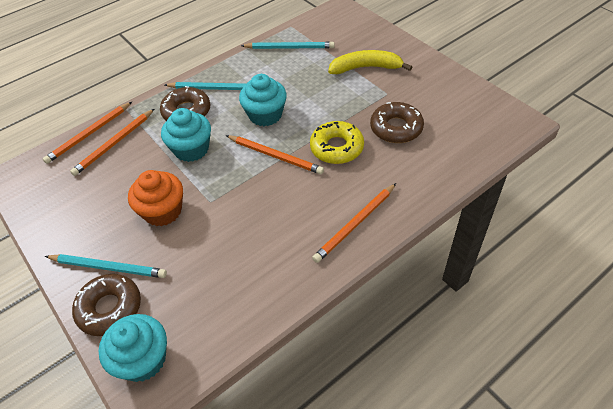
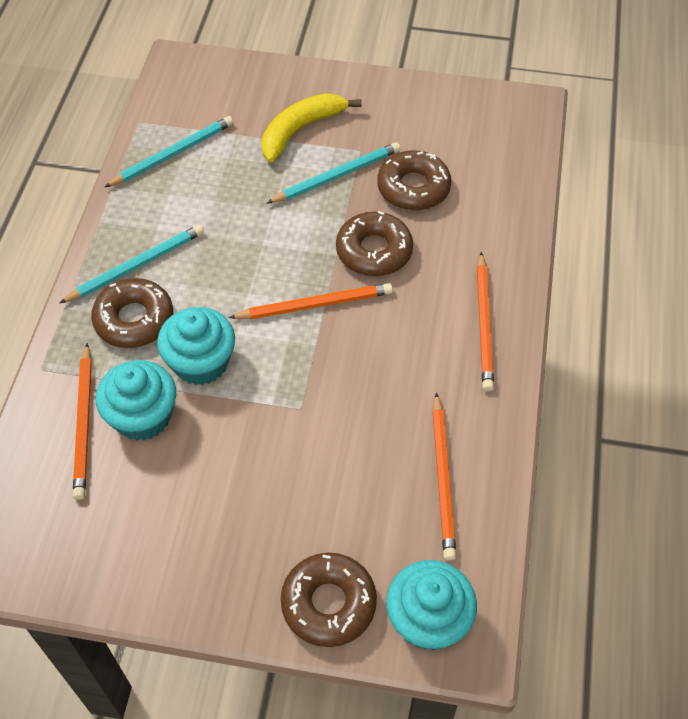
camera: 45 degrees left, 5 degrees up
(89, 134) = (29, 435): orange pencil -> orange pencil (443, 478)
(108, 267) = (270, 565): turquoise pencil -> turquoise pencil (337, 176)
(163, 211) = (256, 458): orange cupcake -> none
(265, 115) = (244, 262): turquoise cupcake -> turquoise cupcake (142, 416)
(336, 148) = (374, 251): yellow donut -> brown donut

